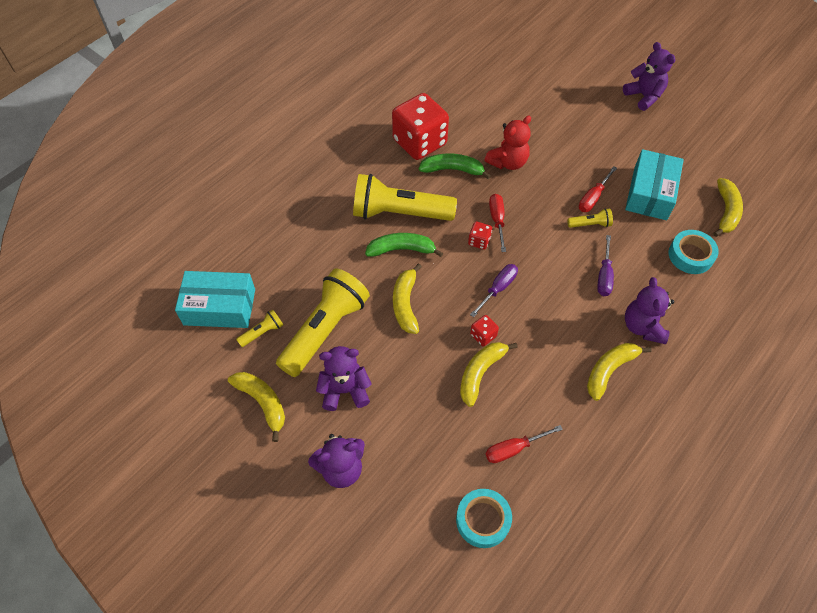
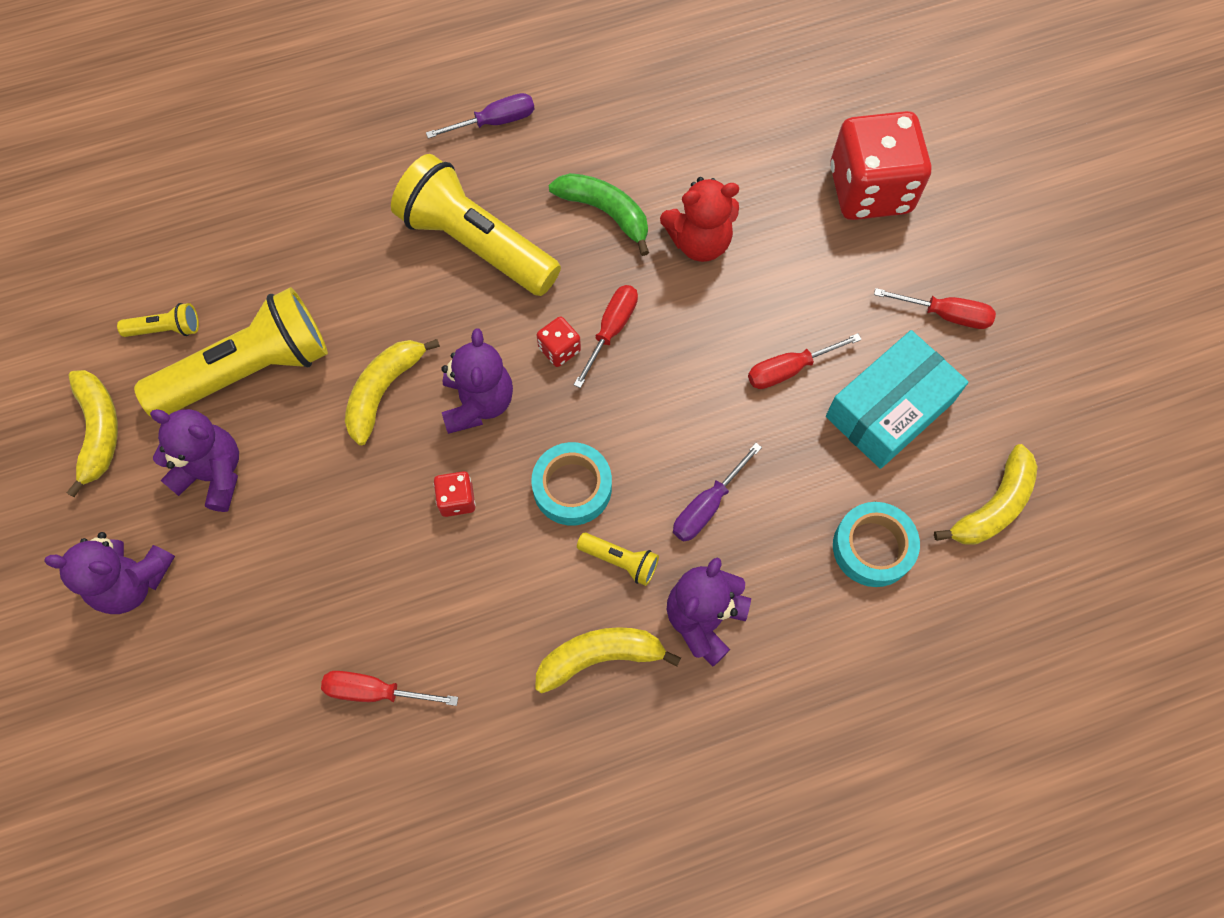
camera: 30 degrees right, 10 degrees up
(219, 307) = (137, 261): turquoise box -> none
(401, 249) = (438, 303): green banana -> none
(419, 142) = (588, 142): red dice -> red dice (870, 190)
(480, 373) = (412, 554): yellow banana -> none
(483, 520) = (260, 765): turquoise tape -> turquoise tape (572, 487)
(498, 289) = (531, 439): purple screwdriver -> purple screwdriver (494, 122)
(590, 224) = (750, 411): yellow flashlight -> yellow flashlight (620, 561)
(641, 142) = (945, 314): none -> red screwdriver
(644, 96) = (1014, 235): purple teddy bear -> purple teddy bear (478, 403)

